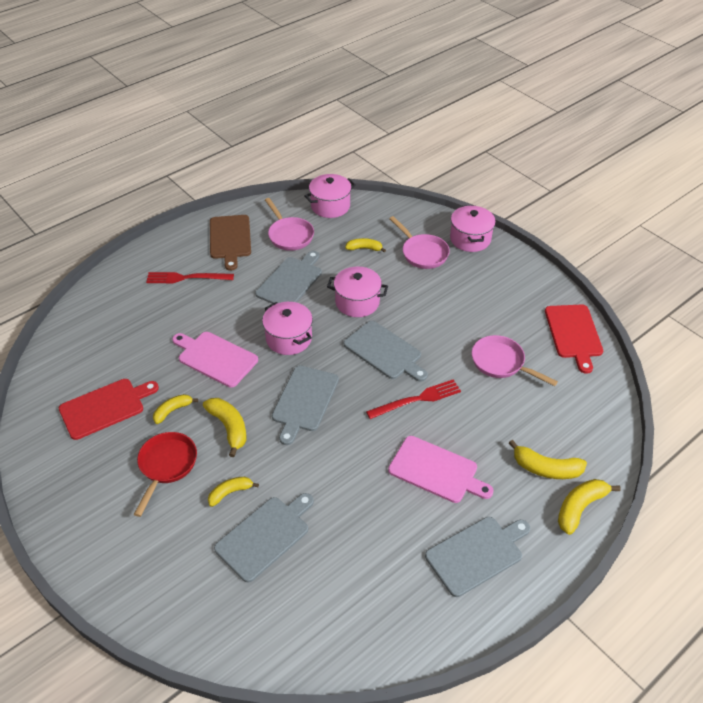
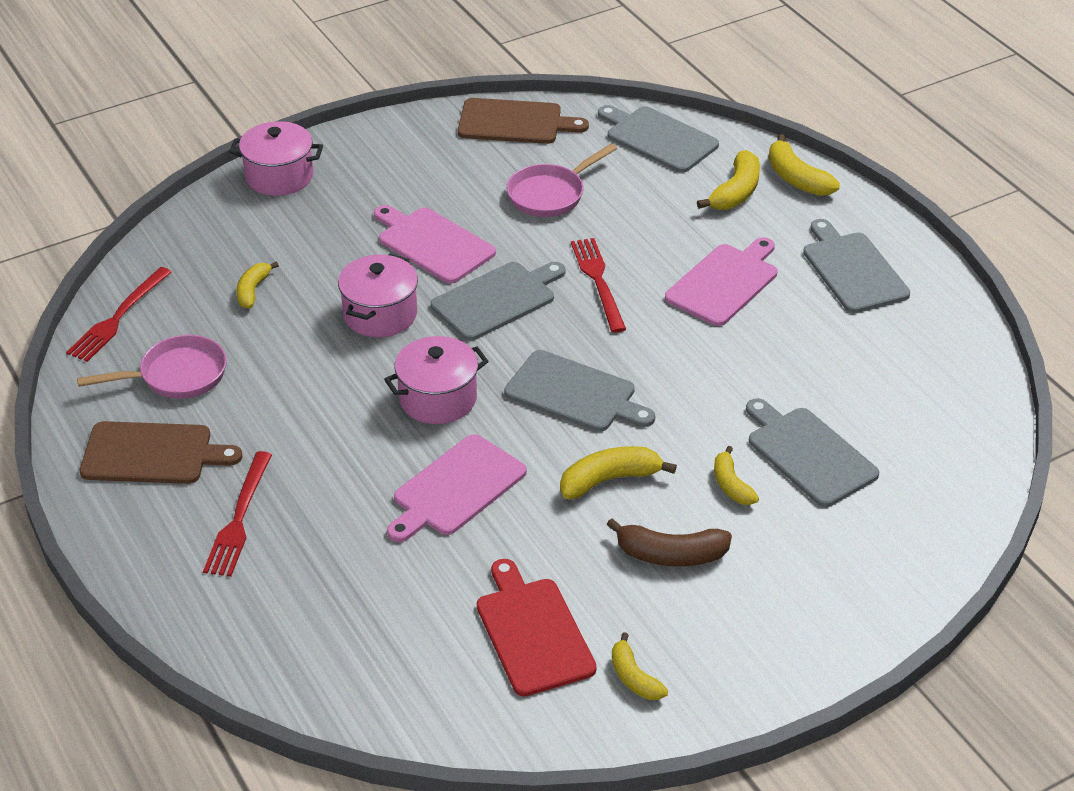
camera: 80 degrees left, 5 degrees down
(166, 466) = (671, 555): red pan -> brown banana
(172, 411) = (560, 545): yellow banana -> yellow banana (634, 677)
(291, 281) = (301, 384): grey cutting board -> grey cutting board (658, 138)
(330, 206) = (118, 317): pink pot -> red fork
(422, 253) = (291, 230): pink pan -> none
(430, 314) = (433, 244): none -> pink cutting board
(573, 334) = (515, 122): red cutting board -> brown cutting board

